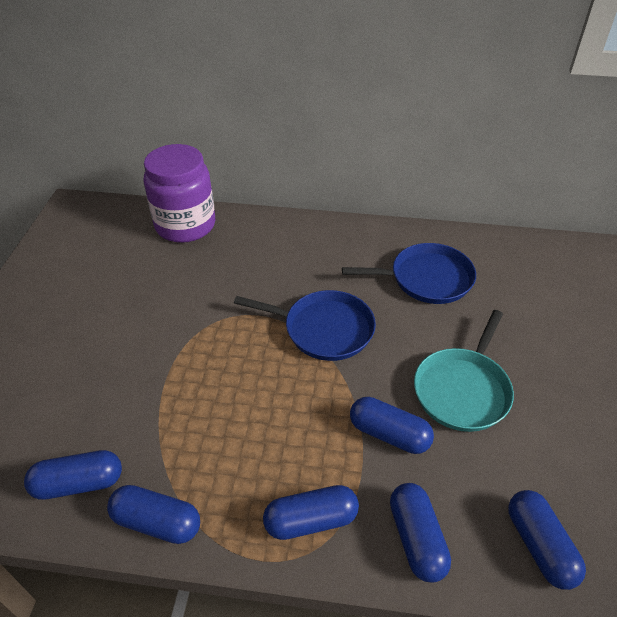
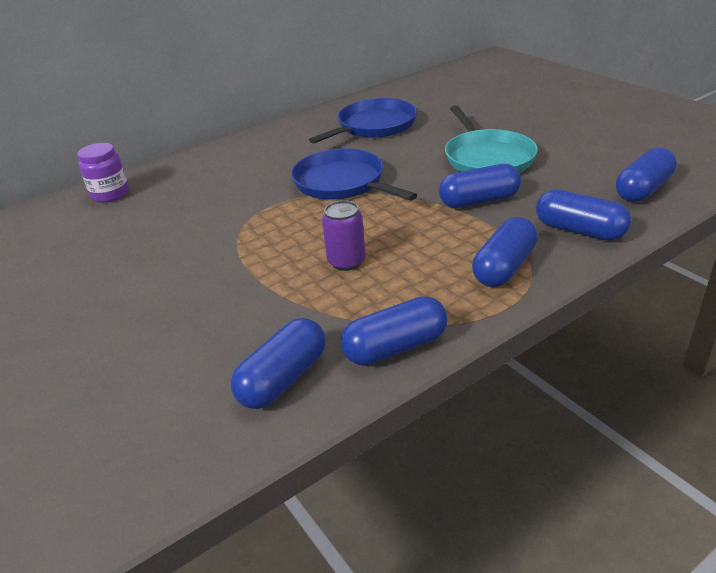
camera: 40 degrees left, 10 degrees down
(185, 225) = (110, 194): purple jar -> purple jar, size x0.52
(227, 414) = (346, 262): none -> purple can
(324, 329) = (343, 183): blue pan -> blue pan turned 105 degrees counterclockwise
(539, 546) = (643, 189): blue capsule -> blue capsule turned 75 degrees counterclockwise

